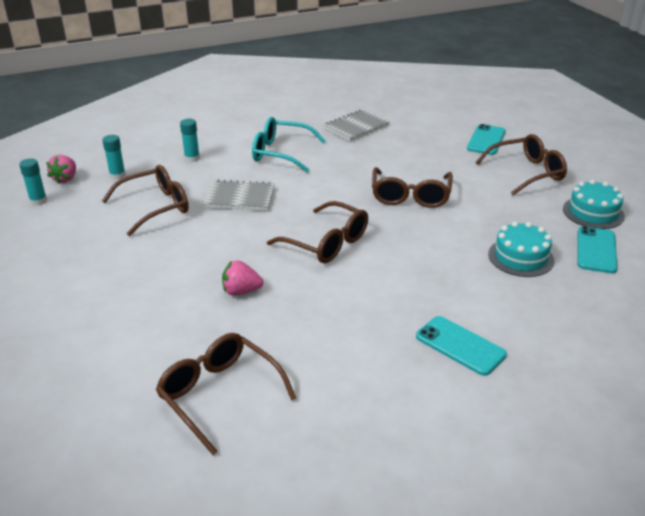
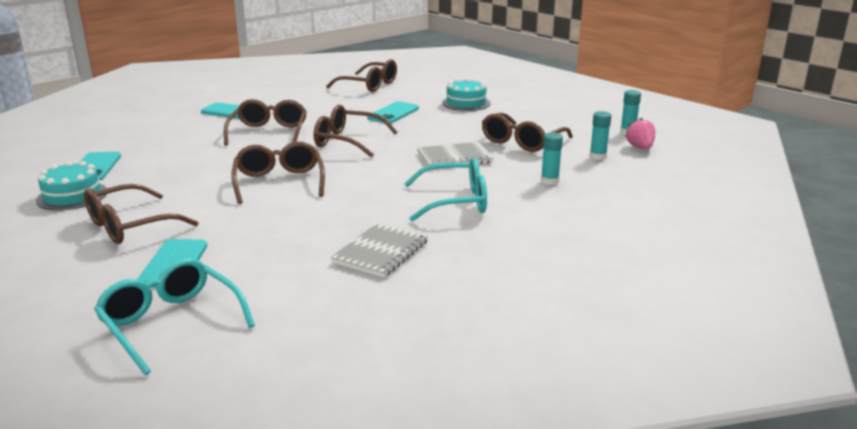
camera: 160 degrees right, 10 degrees down
(241, 291) = (393, 113): pink strawberry -> turquoise phone
(411, 278) = (269, 132): none -> brown glasses
(479, 111) = (170, 323): none -> turquoise glasses
(521, 257) = (171, 154): turquoise cake -> turquoise cake (466, 103)

